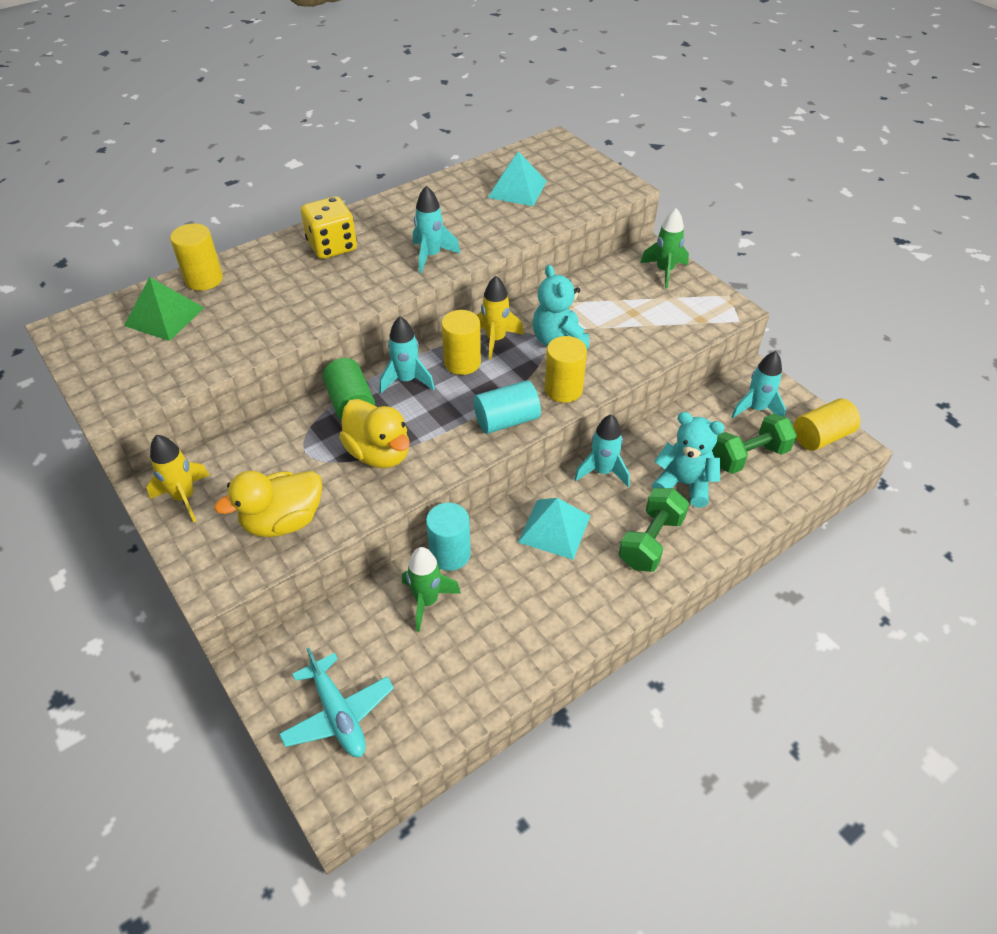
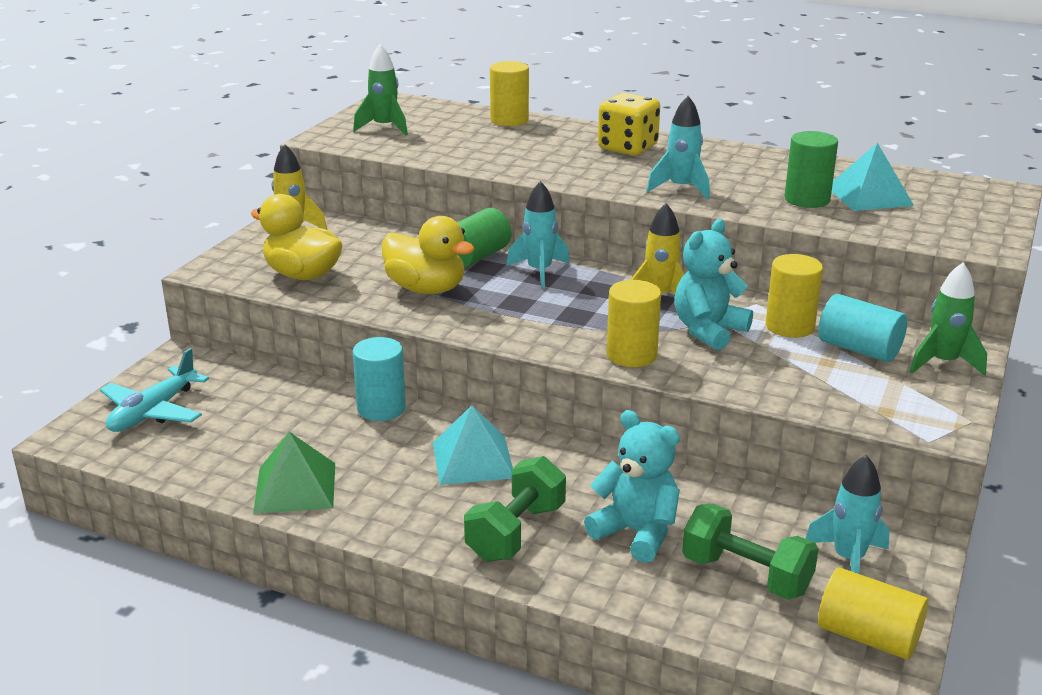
camera: 60 degrees right, 20 degrees down
(164, 316) = (444, 122): green pyramid -> green pyramid (295, 487)
(379, 453) = (426, 289): yellow duck -> yellow duck turned 75 degrees counterclockwise
(427, 601) = (312, 415): green rocket -> green rocket (384, 128)
(462, 362) = (601, 290): yellow cylinder -> yellow cylinder (790, 326)
(500, 214) = (807, 199): none -> green cylinder
(506, 420) = (544, 337): turquoise cylinder -> turquoise cylinder (859, 349)
(602, 471) = (592, 467): turquoise rocket -> none
(651, 541) = (516, 532): green dumbbell -> green dumbbell turned 60 degrees counterclockwise
(684, 484) = (636, 533): turquoise teddy bear -> turquoise teddy bear turned 45 degrees counterclockwise

